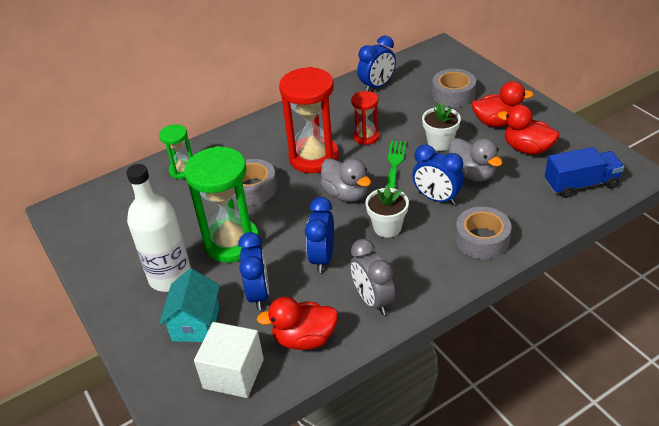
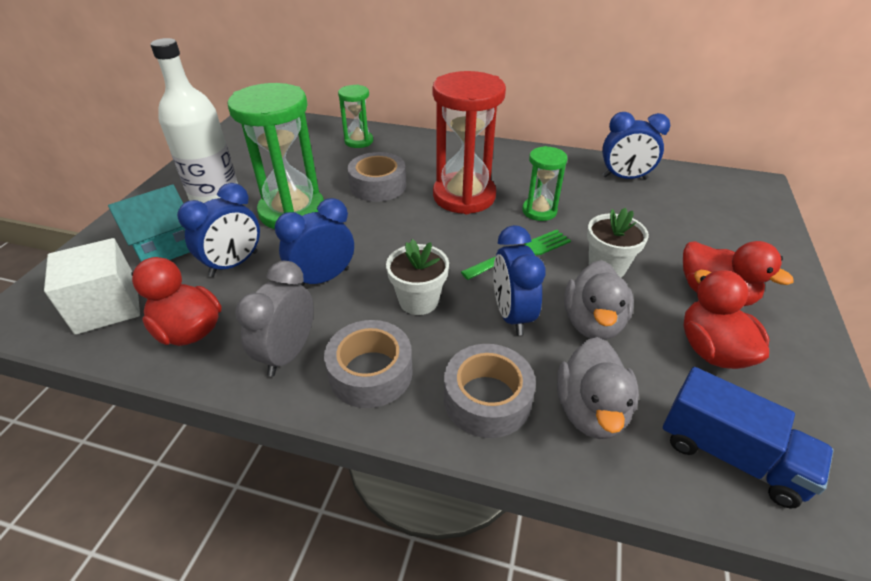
camera: 45 degrees right, 0 degrees up
(346, 194) = (436, 243): grey duck -> grey duck (590, 410)
(366, 137) = (539, 211): red hourglass -> green hourglass
(453, 94) = (700, 233): grey tape -> grey tape (370, 372)

